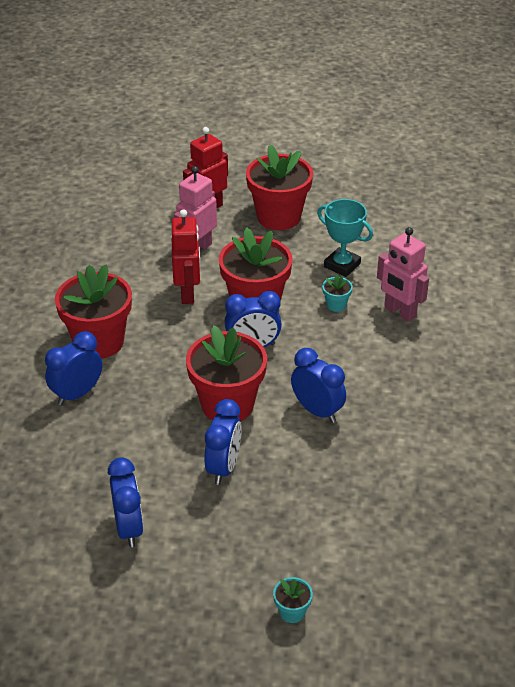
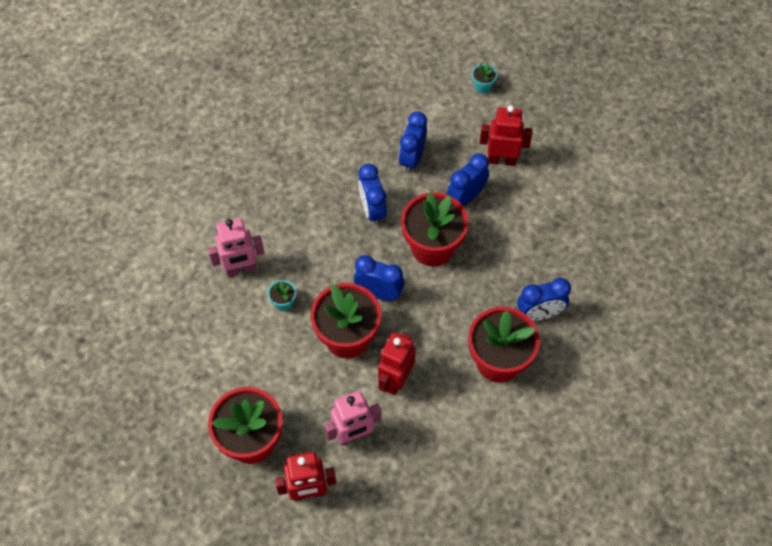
camera: 150 degrees left, 20 degrees up
(129, 528) = (552, 183): blue clock -> blue clock (412, 158)
(207, 527) = (501, 160): none -> red robot
(342, 265) = (244, 345): turquoise trophy -> none
(399, 312) = (241, 269): pink robot -> pink robot turned 90 degrees clockwise

